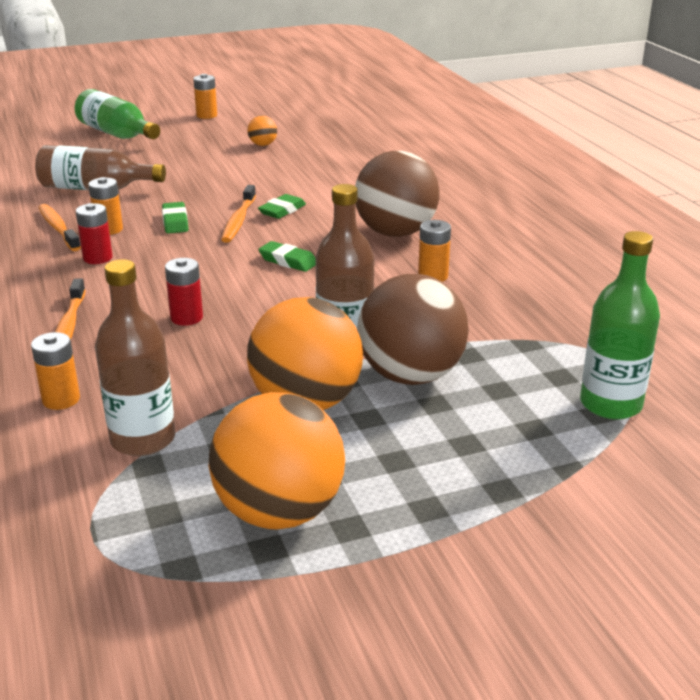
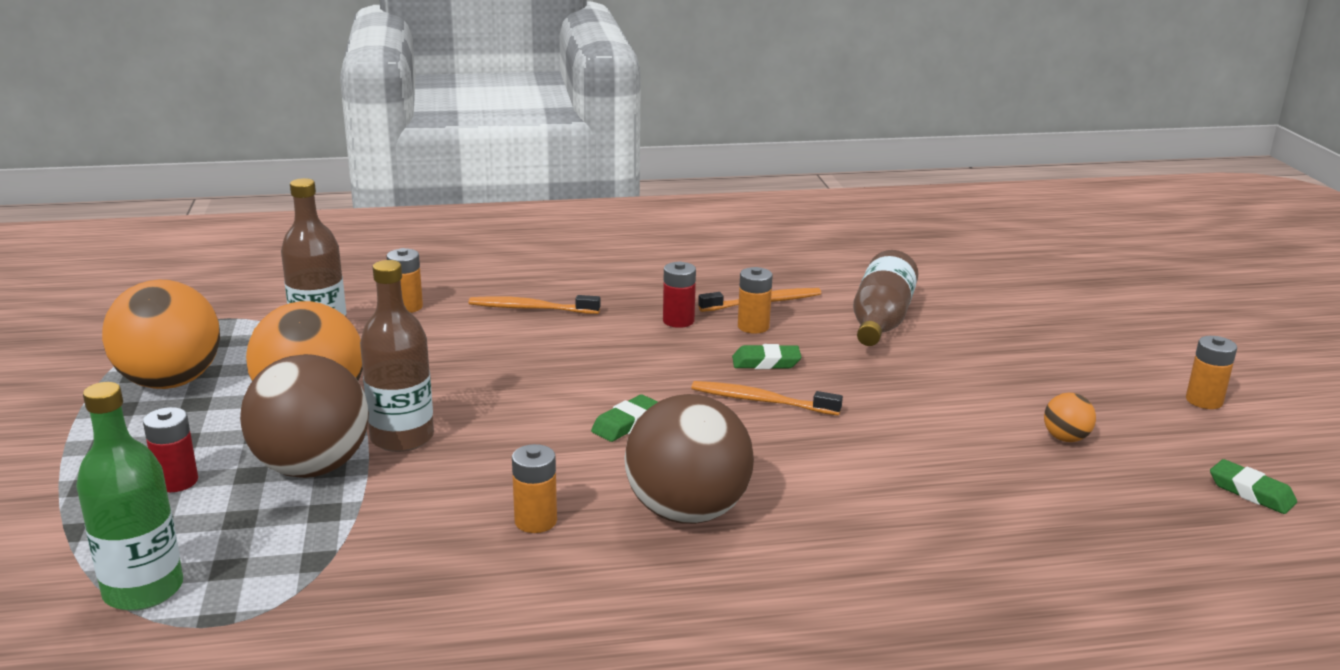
camera: 100 degrees right, 5 degrees down
(117, 134) = (1091, 334): green bottle -> none
(186, 318) = (517, 360): red battery -> red battery (176, 481)
(282, 210) = (788, 432): green eraser -> green eraser (1251, 492)

